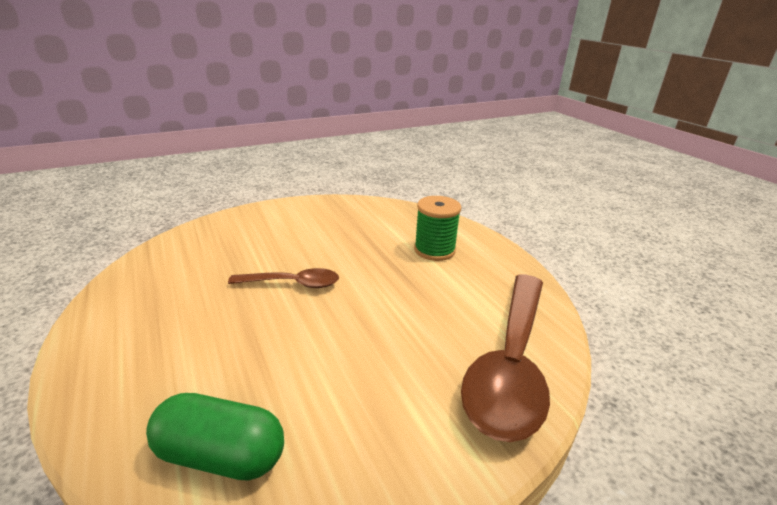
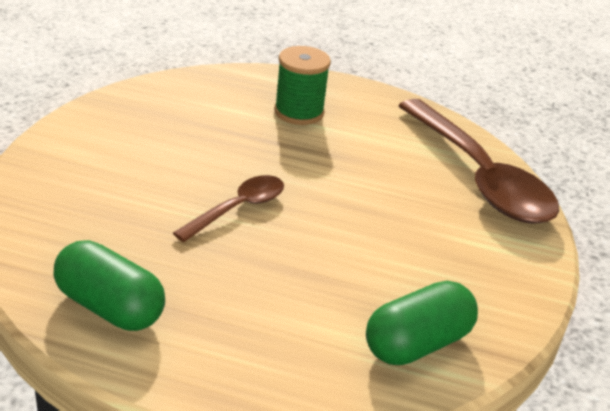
camera: 50 degrees left, 5 degrees up
(135, 294) = (110, 307): none -> green capsule

